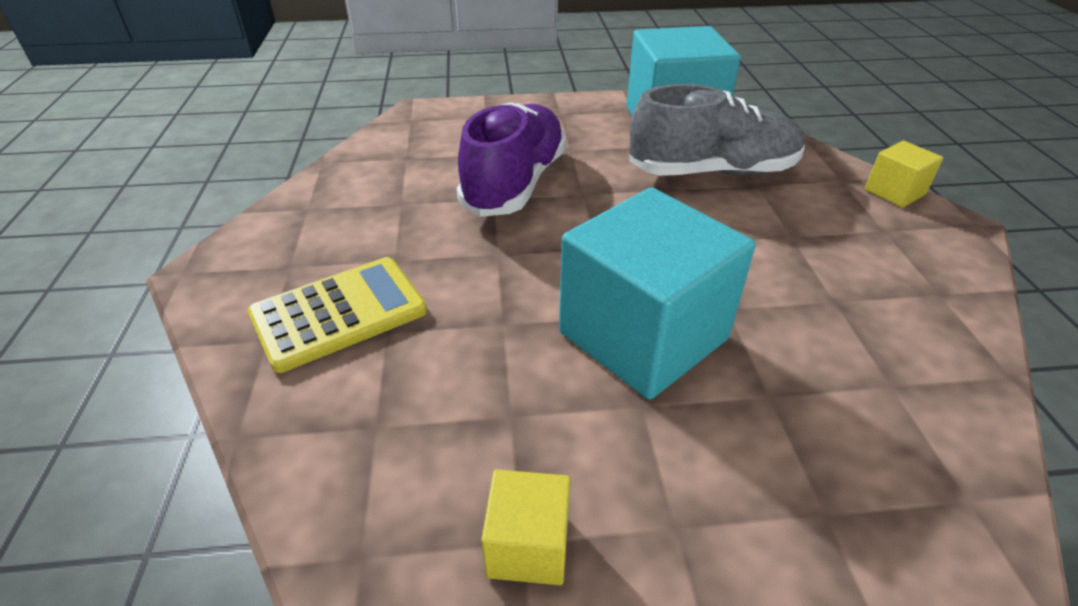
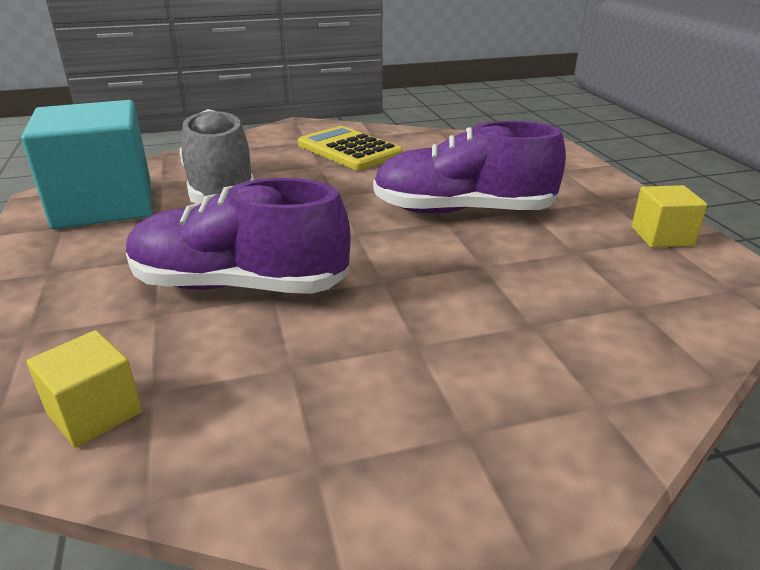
camera: 100 degrees left, 10 degrees down
(339, 313) = (527, 362): yellow calculator -> yellow calculator (349, 150)
(643, 336) = (462, 211): turquoise cube -> purple shoe
(894, 192) = (256, 135): yellow cube -> yellow cube (94, 413)

